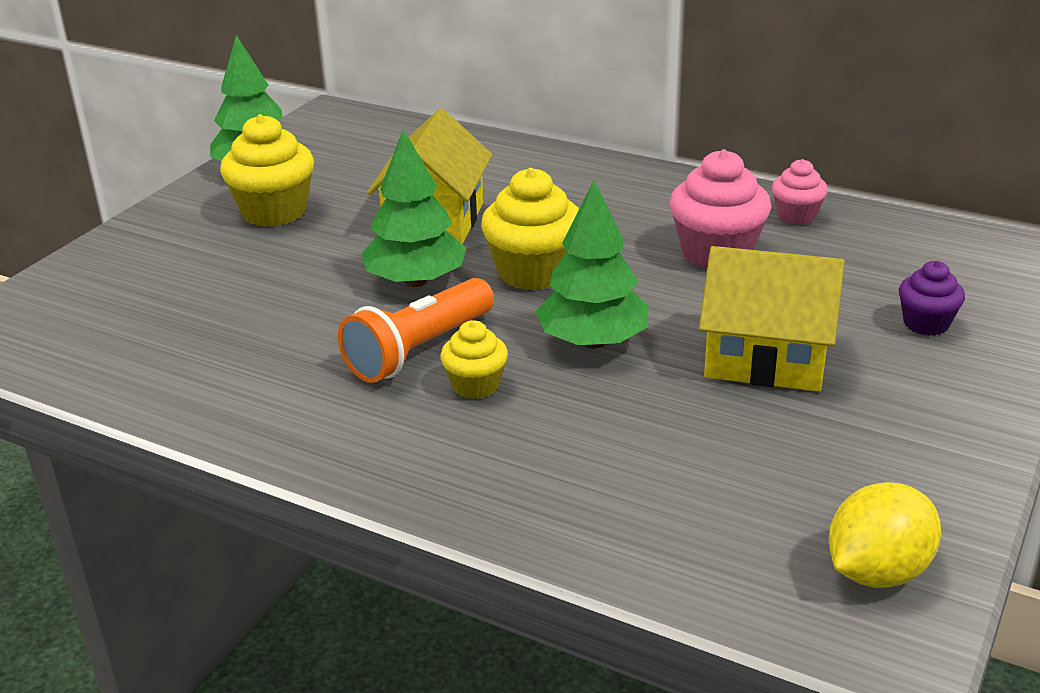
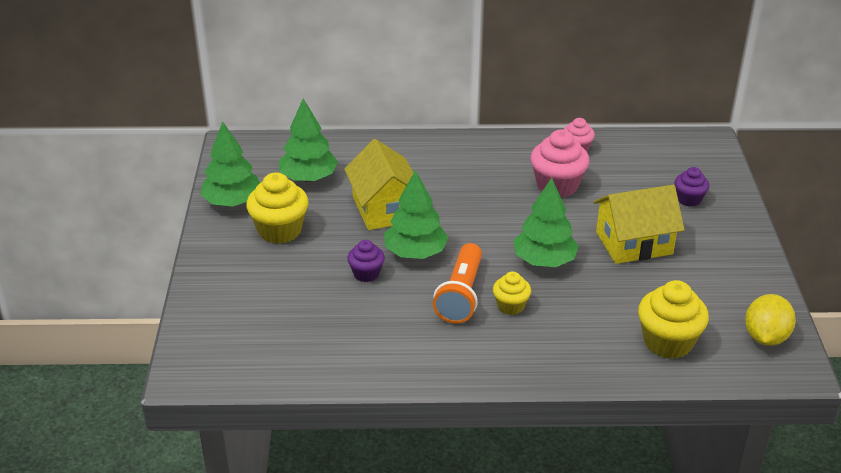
camera: 30 degrees left, 5 degrees up
(322, 288) = (366, 274): none -> purple cupcake
(378, 165) = (309, 178): none -> green tree
(533, 272) = (474, 227): yellow cupcake -> yellow cupcake (668, 342)

